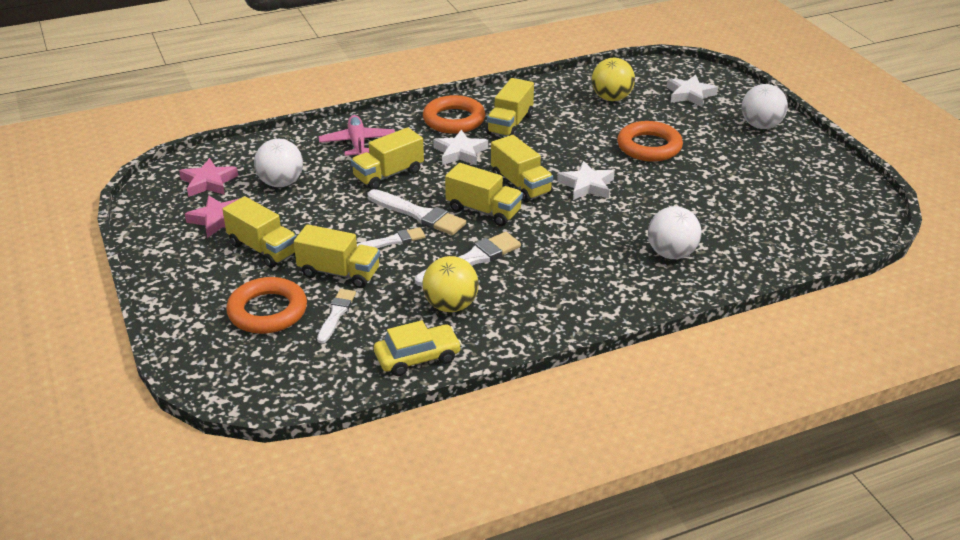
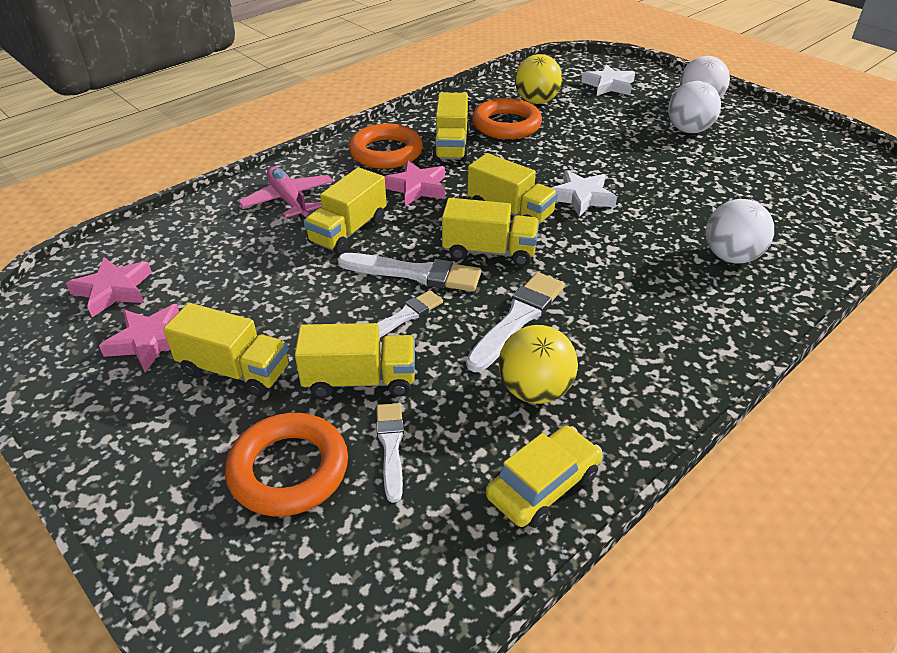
camera: 20 degrees left, 5 degrees up
(281, 183) = (215, 270): white ball -> white ball (688, 130)
(460, 152) = (417, 188): white star -> pink star
(649, 147) = (612, 143): orange ring -> orange ring (506, 125)

